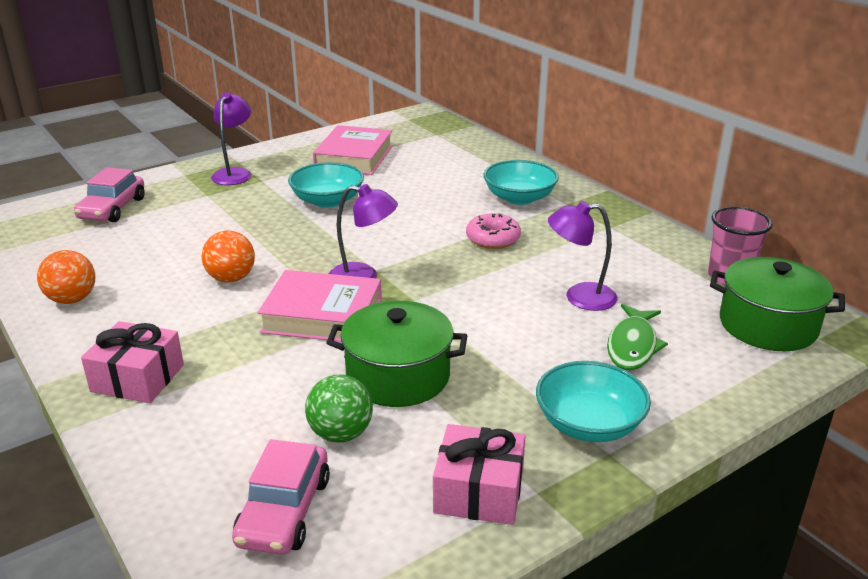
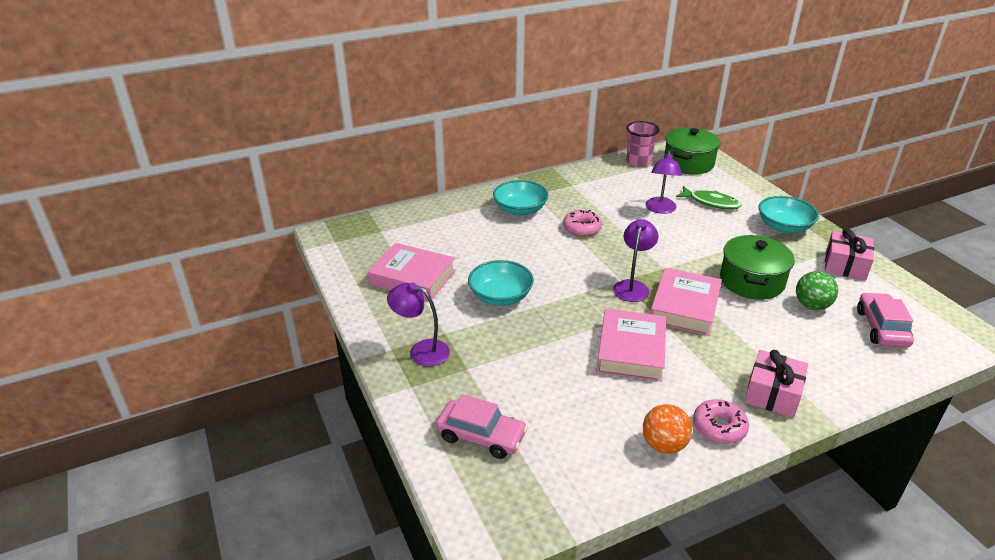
camera: 80 degrees left, 5 degrees up
(88, 335) = (719, 427): none -> pink donut
(231, 278) = (631, 350): orange ball -> pink book
(284, 511) = (881, 328): pink car -> pink car turned 105 degrees counterclockwise

